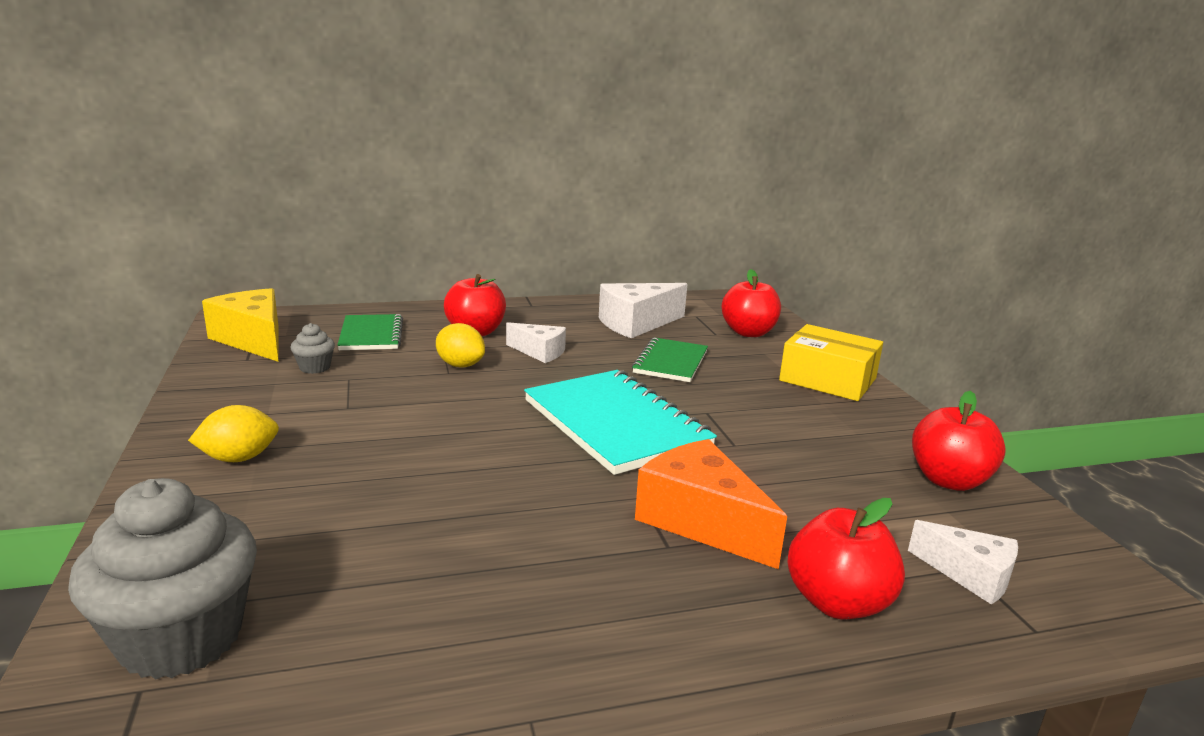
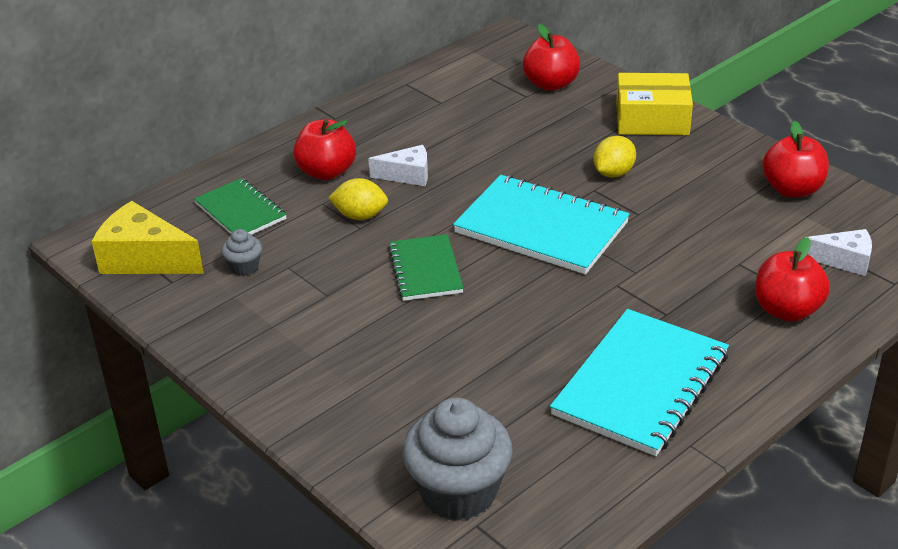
camera: 25 degrees left, 15 degrees up
(239, 458) = (312, 371): yellow lemon -> yellow lemon (613, 173)
(549, 611) = (640, 385): none -> turquoise notebook
(636, 324) = (451, 108): white cheese -> none
(670, 362) = (521, 146): green notebook -> green notebook (425, 270)
(701, 521) = (670, 287): orange cheese -> none

